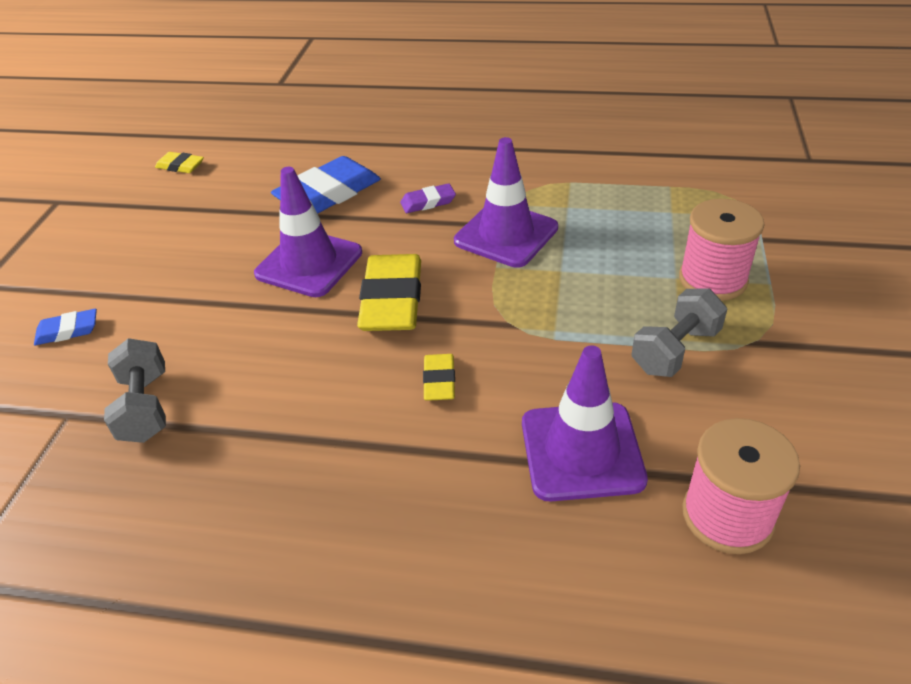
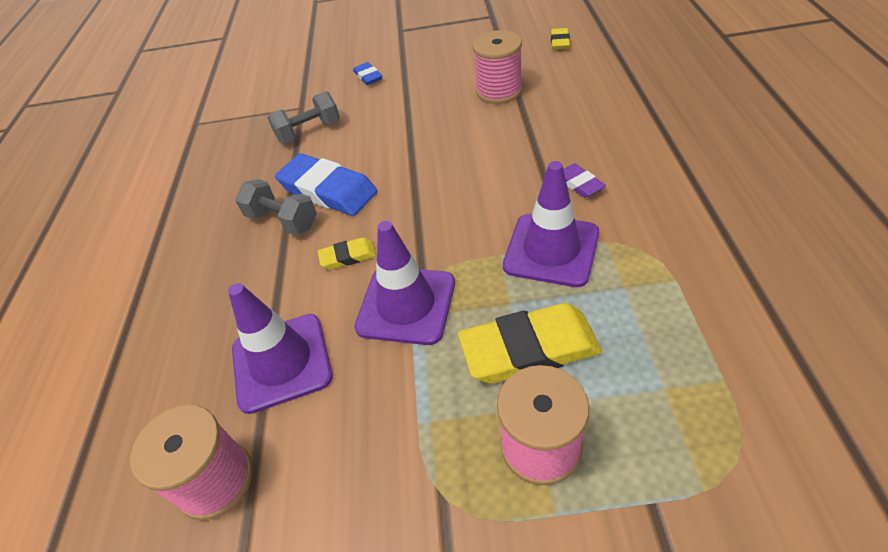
camera: 80 degrees right, 5 degrees up
(229, 223) = (499, 91): none -> pink spool
(309, 263) = (464, 145): purple traffic cone -> purple traffic cone (406, 305)
(328, 193) = (561, 123): blue eraser -> blue eraser (328, 190)
(392, 300) = (434, 203): yellow eraser -> yellow eraser (529, 349)
(675, 350) = (412, 418): grey dumbbell -> grey dumbbell (282, 220)

